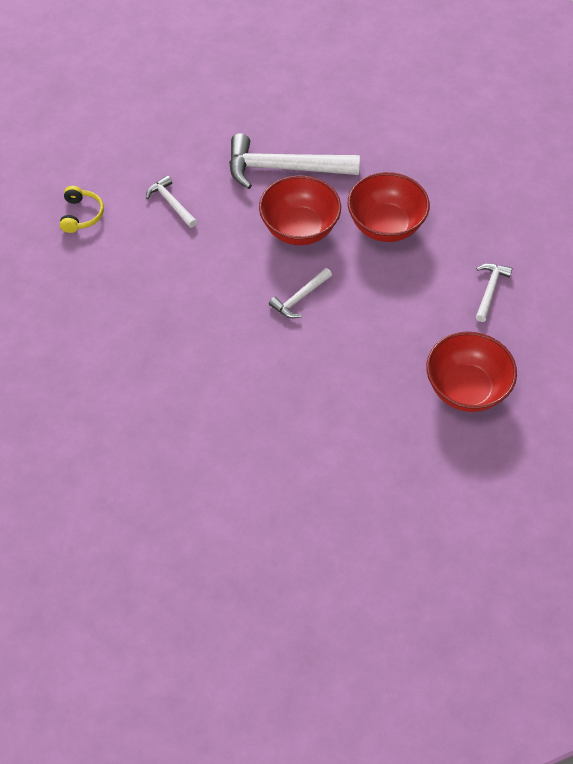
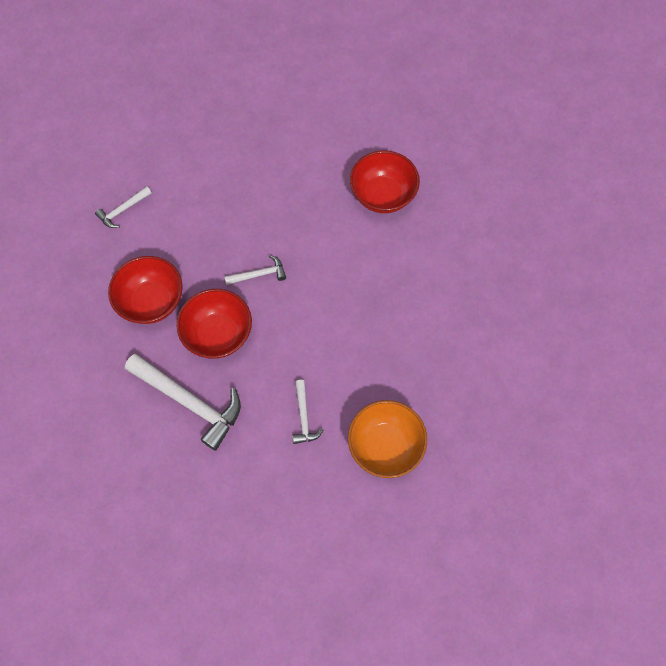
camera: 150 degrees left, 10 degrees up
(81, 215) = (385, 446): yellow headphones -> orange bowl
(466, 389) = (198, 152): red bowl -> red bowl (383, 195)

